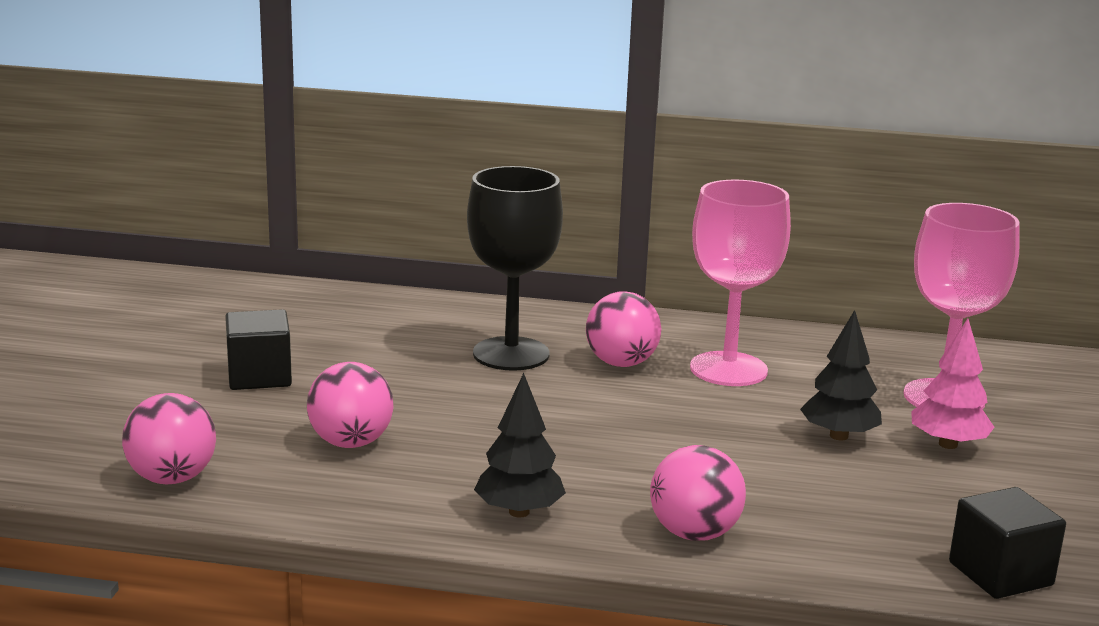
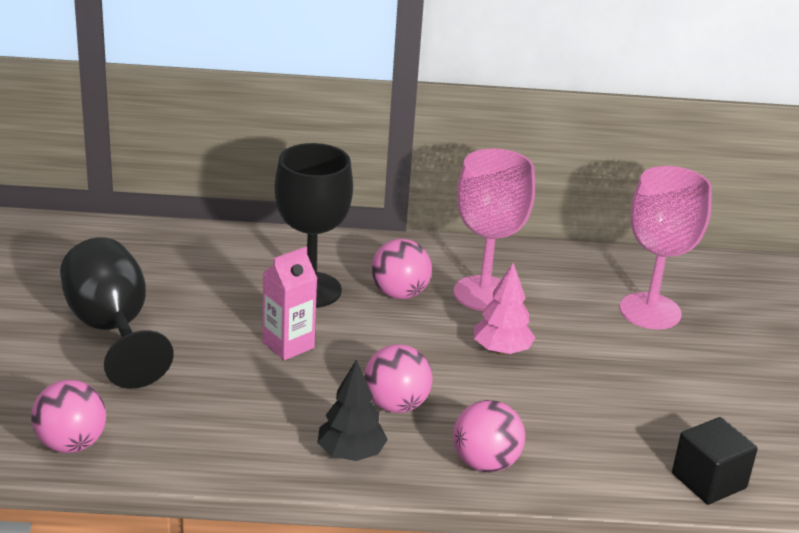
camera: 10 degrees left, 10 degrees up
(259, 376) = (112, 330): black cube -> black goblet
(351, 443) = (204, 395): pink ball -> pink ball (396, 405)
(469, 403) = (288, 345): none -> pink carton
(839, 436) = (577, 357): black tree -> none
(948, 444) = (658, 359): pink tree -> pink tree (501, 350)

